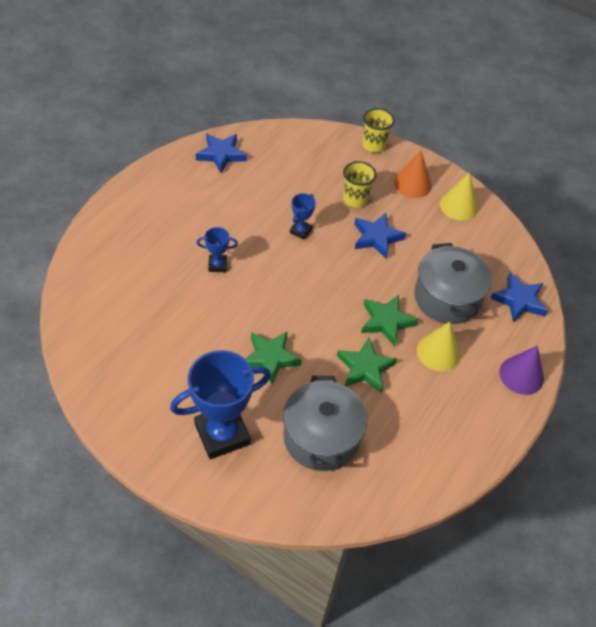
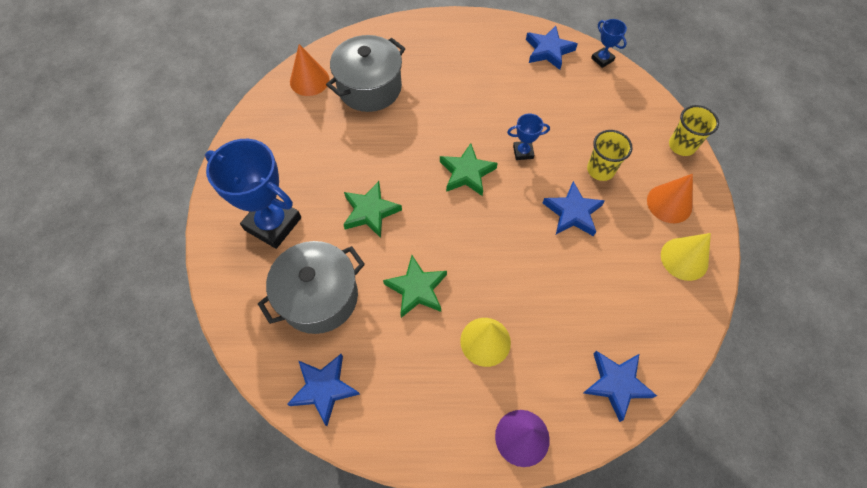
camera: 60 degrees right, 10 degrees up
(88, 324) = (309, 80): none -> orange cone
(217, 265) = (432, 119): blue trophy -> blue trophy (602, 59)
(386, 321) = (483, 276): green star -> green star (467, 173)
(403, 477) = (324, 388): none -> blue star
(447, 298) = (557, 313): grey pot -> grey pot (369, 88)

